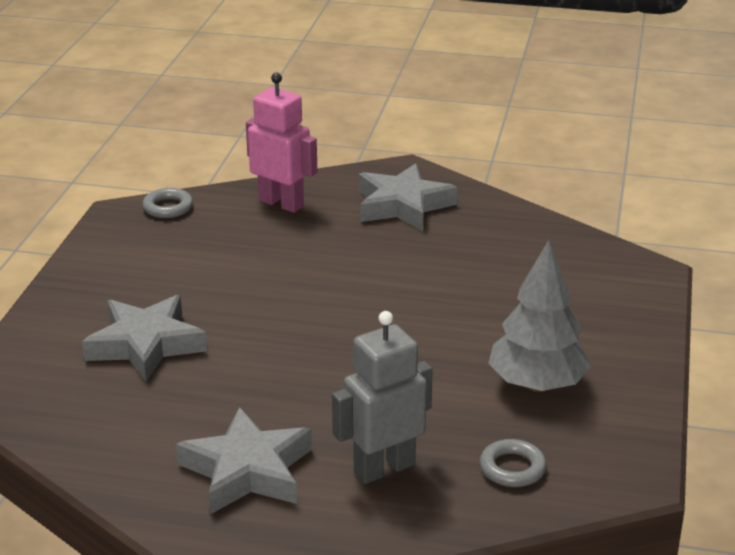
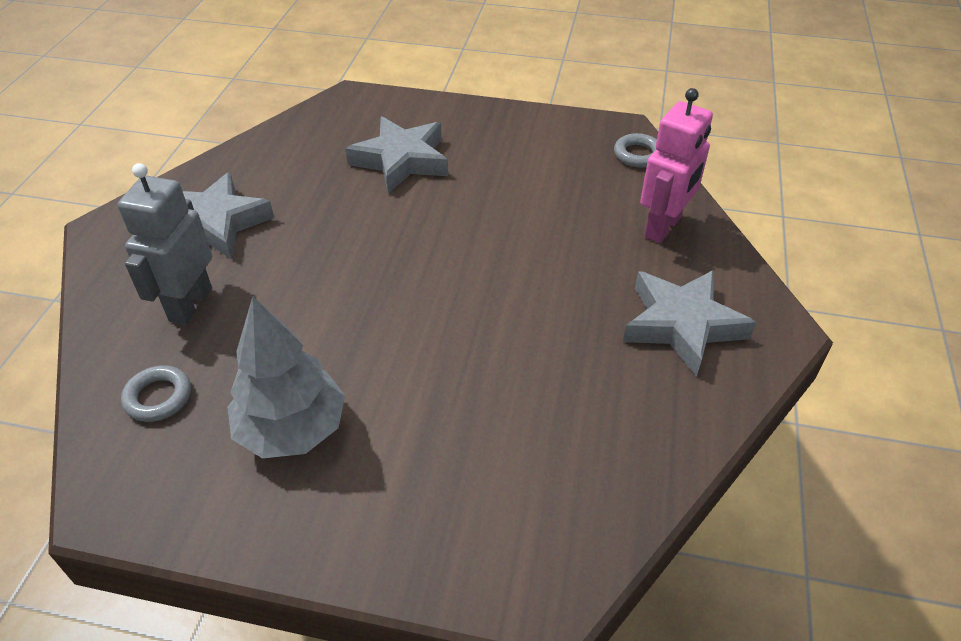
camera: 90 degrees right, 15 degrees up
(384, 468) = (190, 304): grey robot -> grey robot turned 135 degrees counterclockwise

